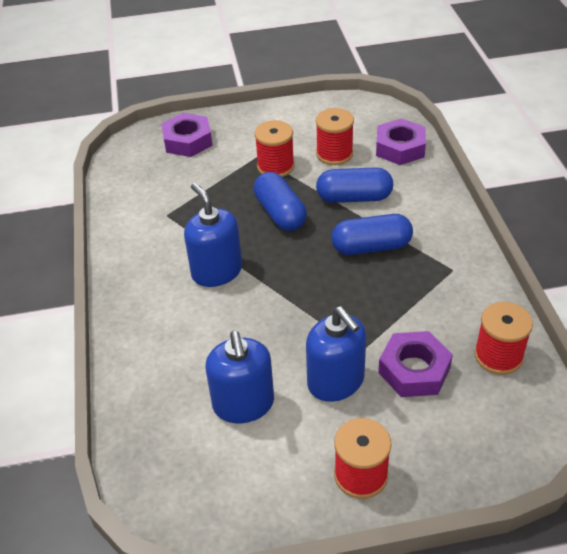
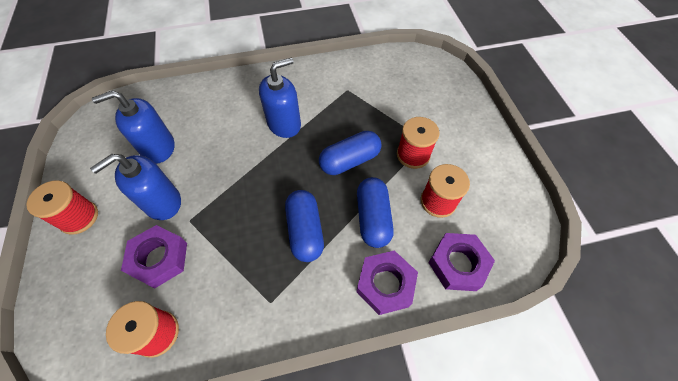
camera: 85 degrees right, 15 degrees up
(187, 141) = (440, 92): purple nut -> purple nut (385, 284)

